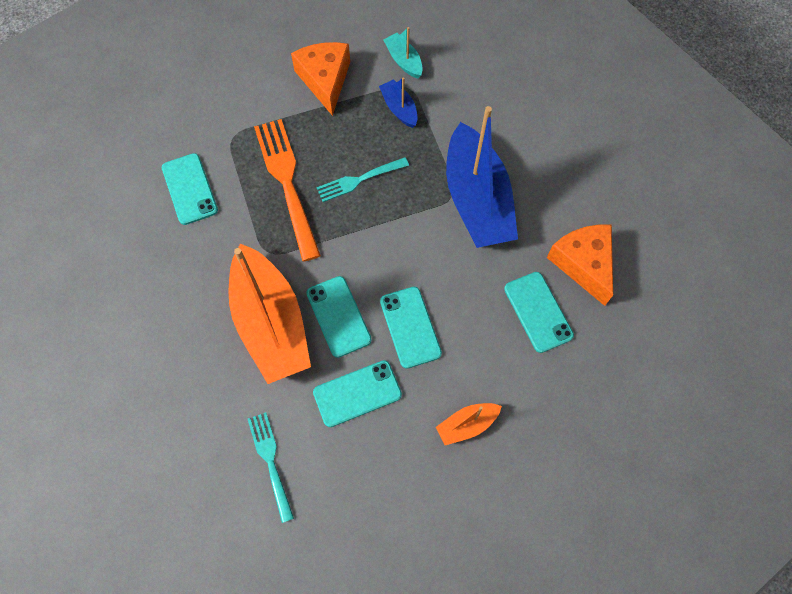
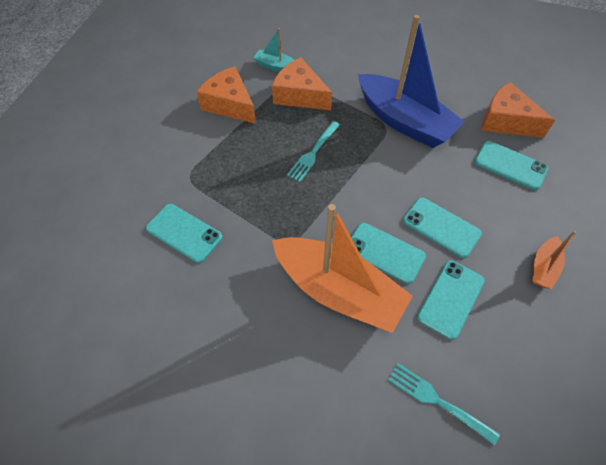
camera: 35 degrees left, 10 degrees down
(287, 183) = (262, 184): orange fork -> none
(399, 108) = (299, 95): blue boat -> orange cheese

